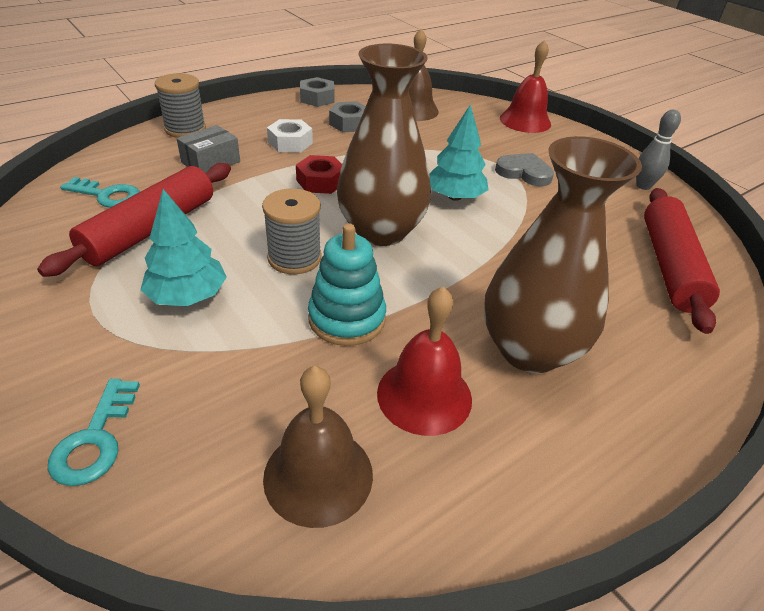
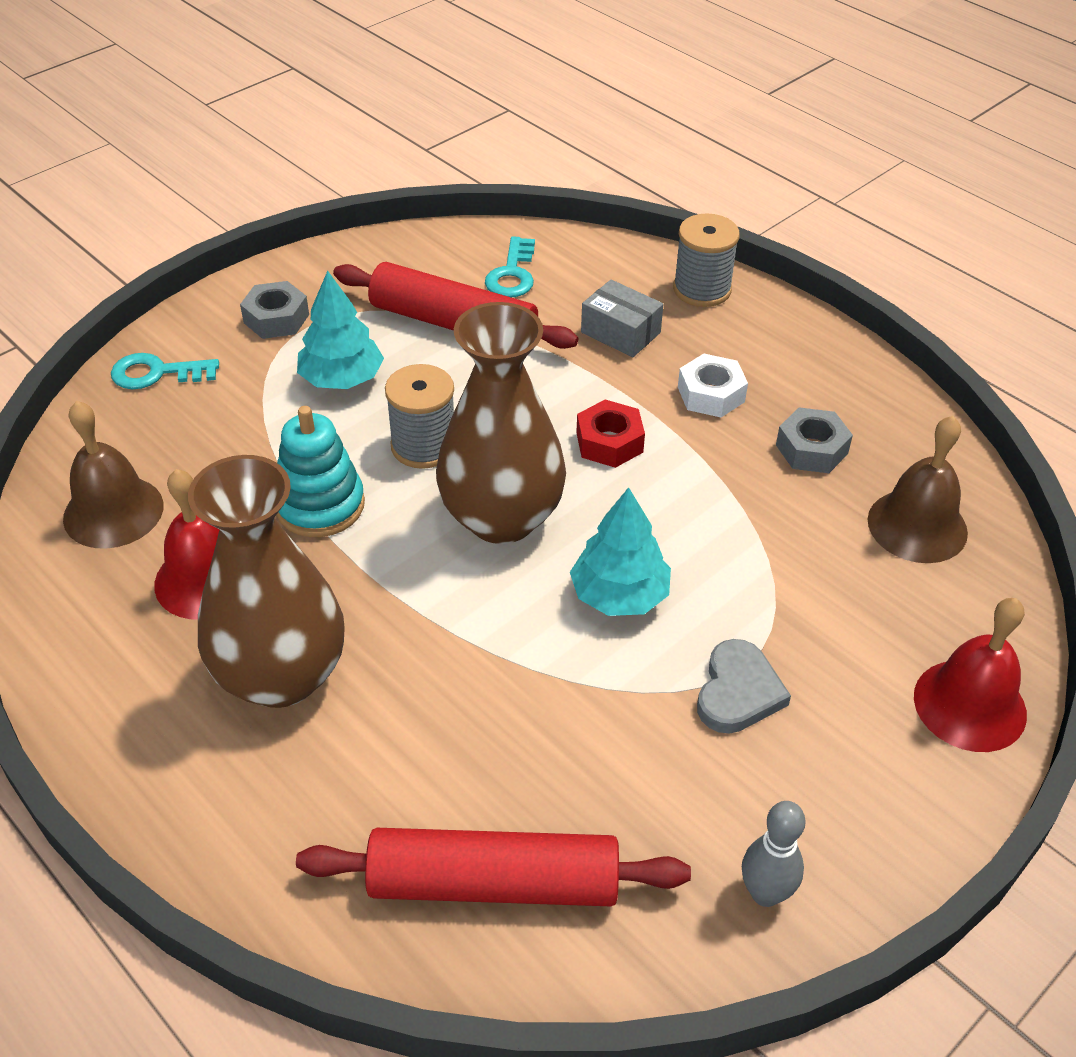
camera: 85 degrees right, 5 degrees up
(317, 98) = (887, 398): grey nut -> grey nut (276, 319)

